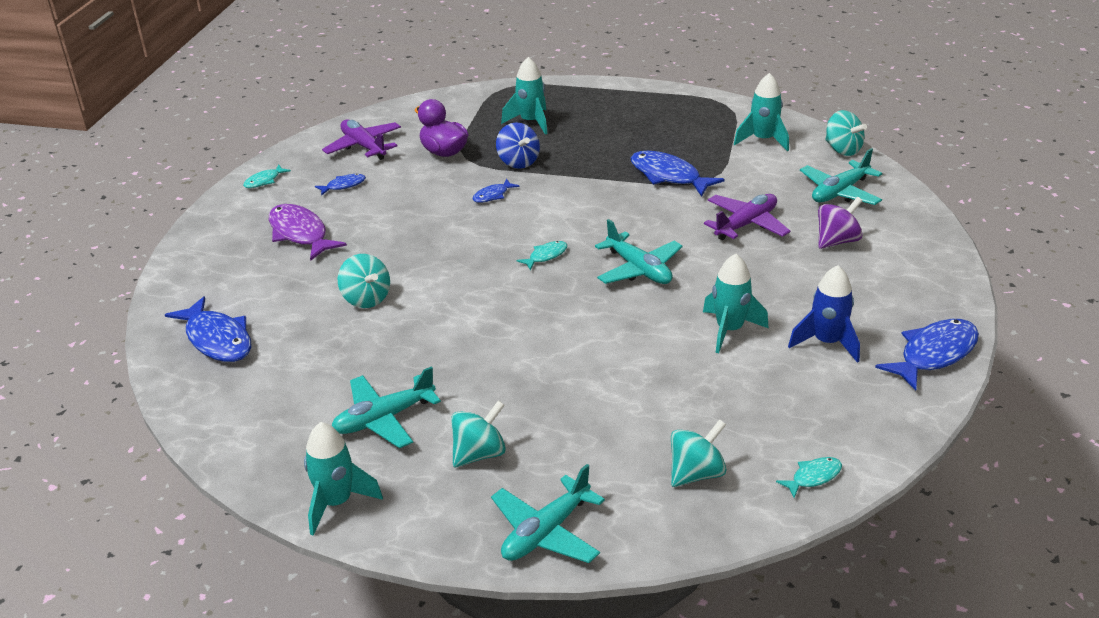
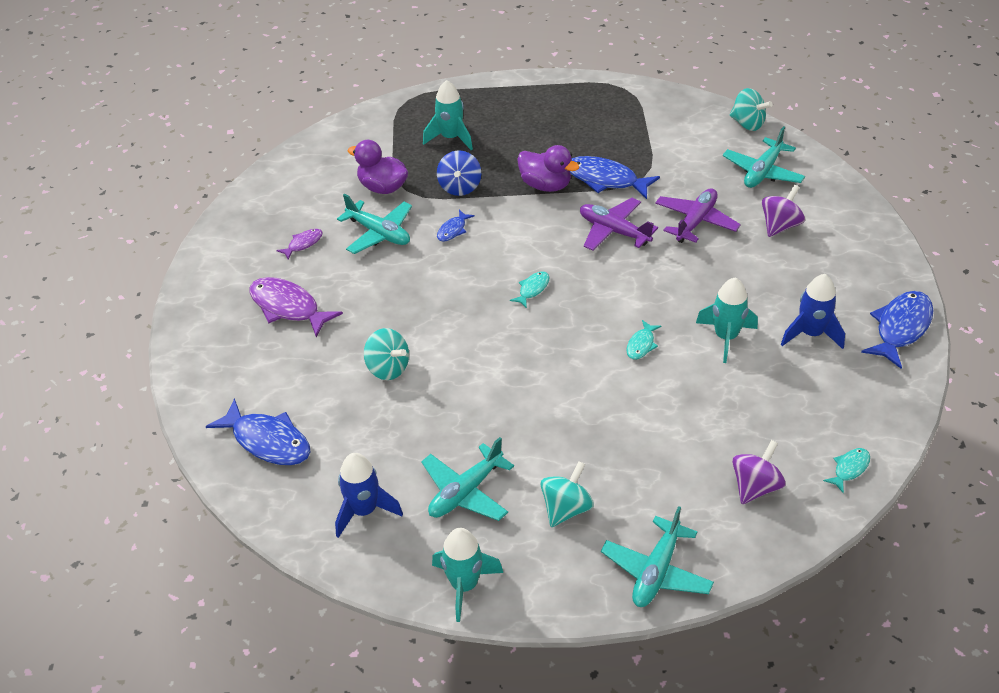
camera: 15 degrees left, 10 degrees up
(264, 181) = (220, 252): turquoise fish -> turquoise fish (641, 345)
(274, 416) = (364, 511): none -> blue rocket
(343, 185) = (303, 244): blue fish -> purple fish
(364, 146) = (301, 194): purple plane -> purple plane (613, 231)
(518, 162) = (460, 187): blue spinning top -> blue spinning top turned 45 degrees clockwise
(605, 172) = (546, 185): none -> purple duck
(639, 269) = (622, 288): turquoise plane -> turquoise plane (379, 233)
(696, 473) = (755, 486): turquoise spinning top -> purple spinning top
(763, 140) = (674, 124): turquoise rocket -> none

